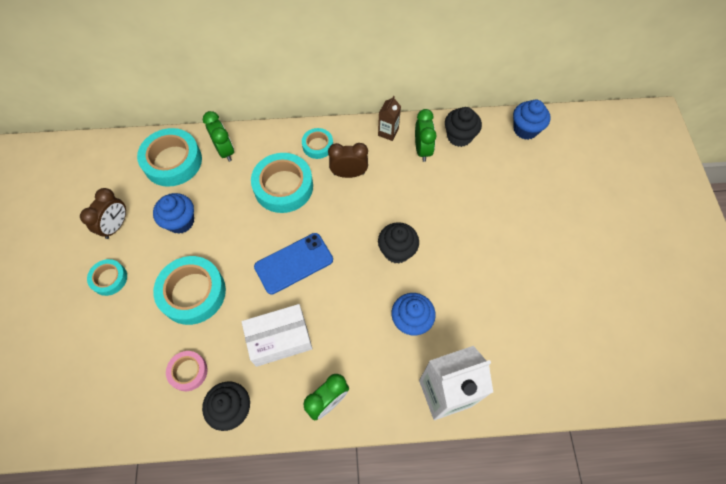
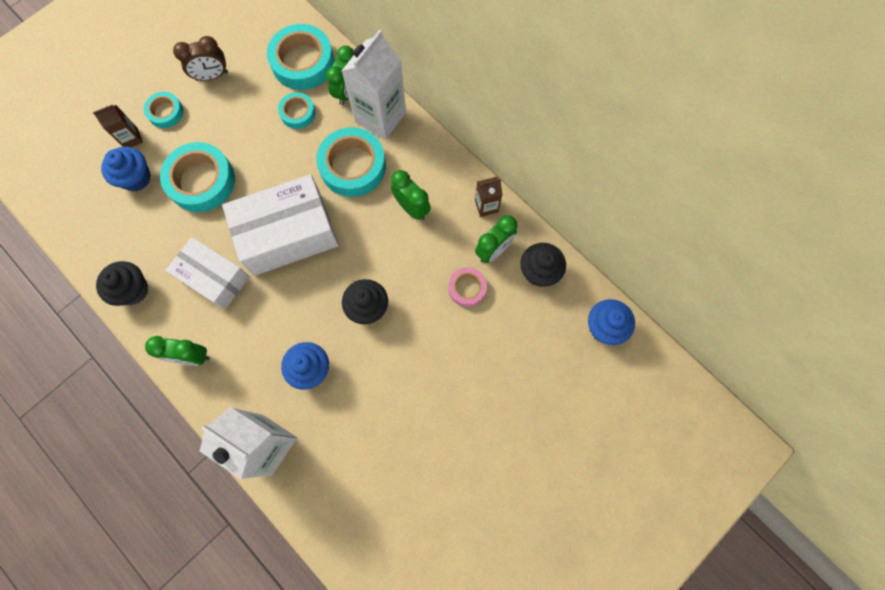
camera: 50 degrees right, 10 degrees up
(103, 319) = (131, 138): none -> brown carton
(180, 221) = (254, 118): blue cupcake -> blue cupcake (136, 178)
(188, 372) = (137, 234): pink tape -> pink tape (467, 288)
(264, 145) = (380, 117): none -> white carton
(294, 263) = (288, 234): blue phone -> white box
(317, 145) = (418, 159): turquoise tape -> turquoise tape (298, 113)
(349, 174) = (412, 208): brown clock -> green clock

